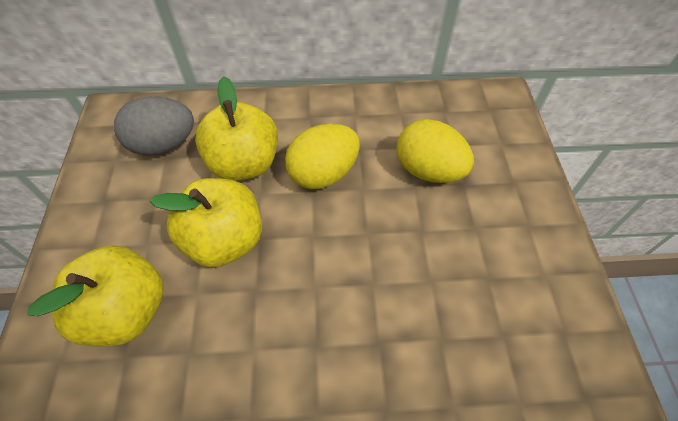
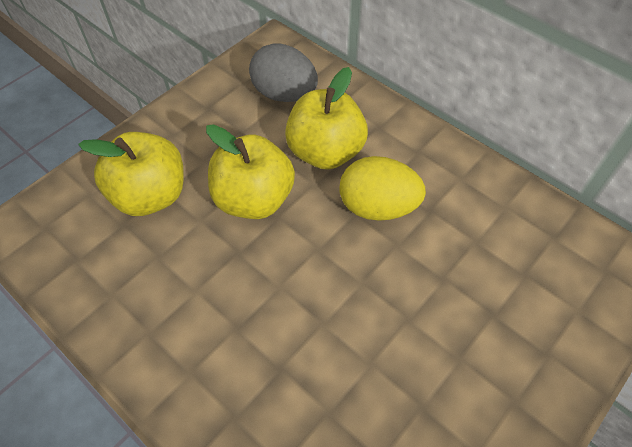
camera: 45 degrees right, 0 degrees up
(428, 170) = (472, 276): yellow egg -> none

